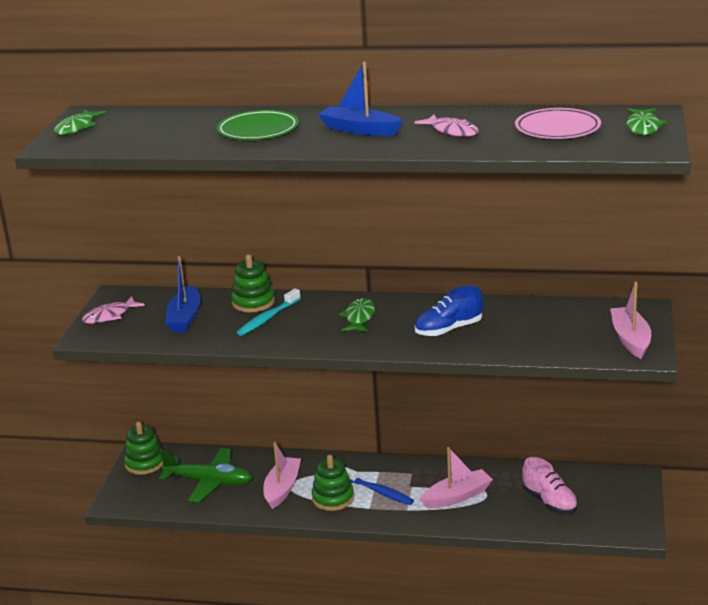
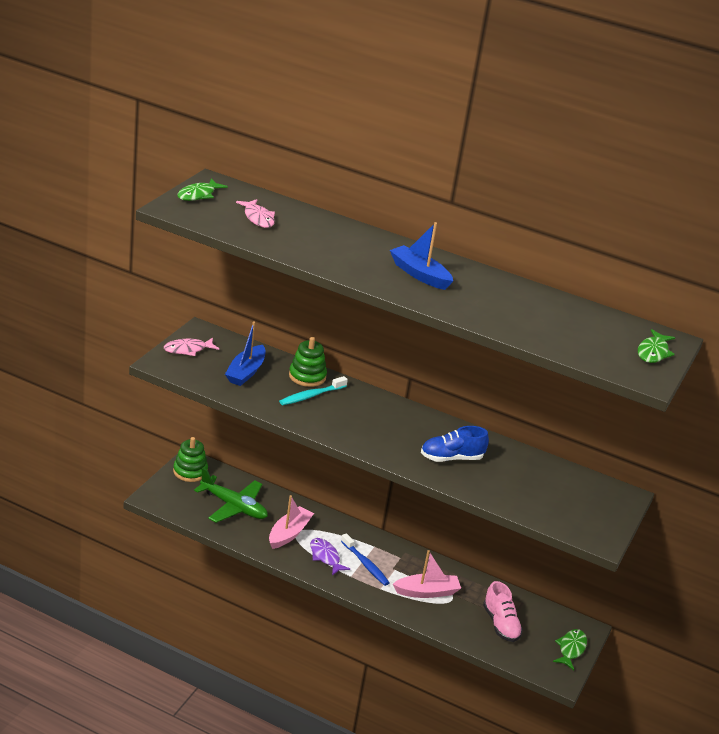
camera: 10 degrees right, 5 degrees up
(258, 130) = (338, 247): green plate -> none
(333, 498) = (325, 557): green stacking toy -> purple fish
(359, 317) = (385, 421): green fish -> green fish (571, 649)
(452, 131) = (493, 302): pink fish -> pink fish (258, 218)
(557, 129) = (581, 329): pink plate -> none
(630, 339) = (596, 520): pink boat -> none

